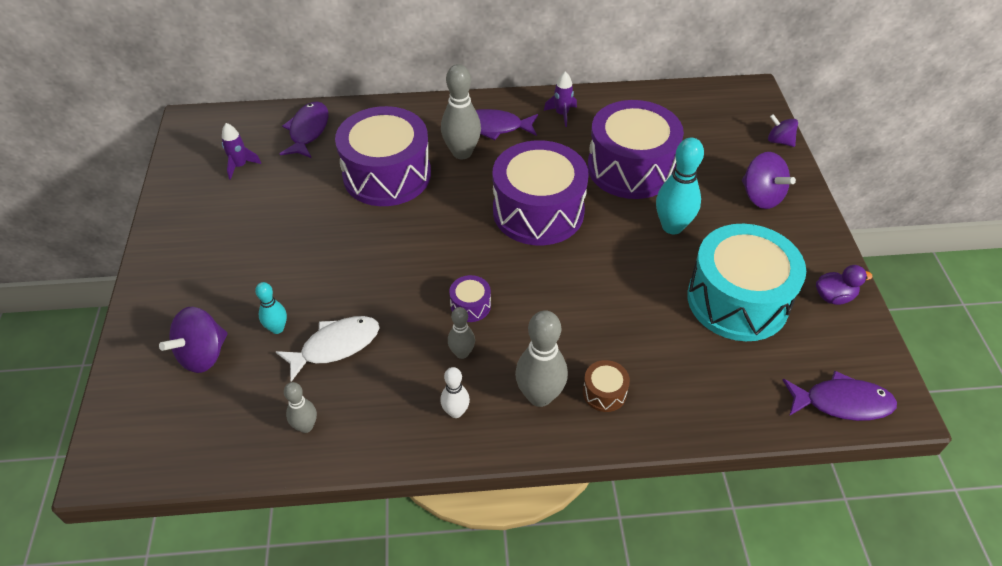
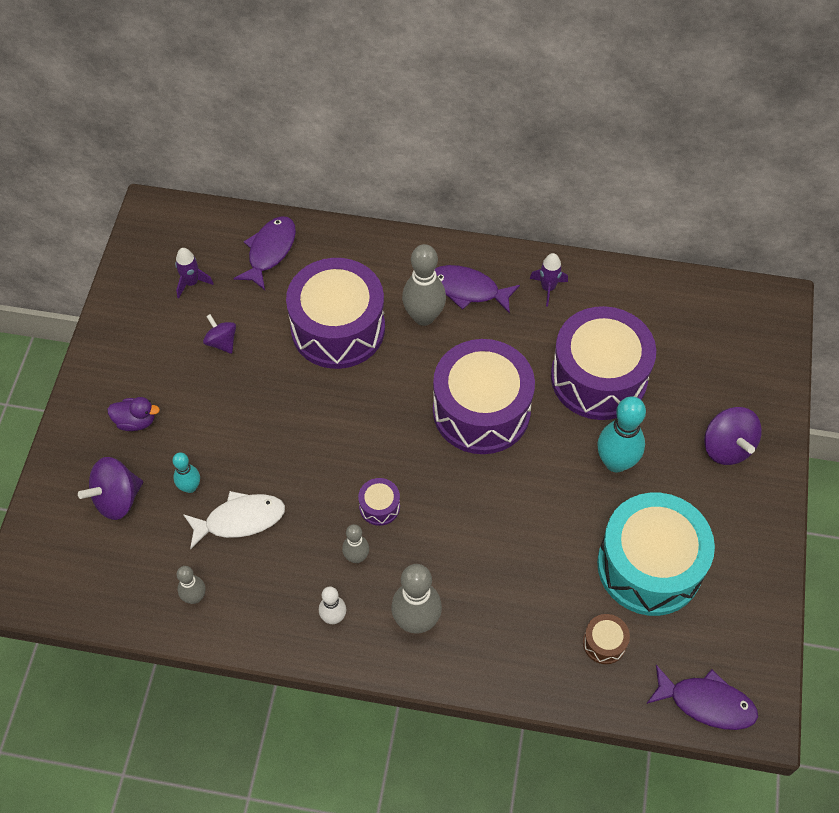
camera: 15 degrees right, 10 degrees up
(604, 392) = (479, 633): brown drum -> brown drum (604, 643)
(779, 141) = (779, 379): purple spinning top -> purple spinning top (222, 342)
(834, 297) = (751, 586): purple duck -> purple duck (136, 421)

